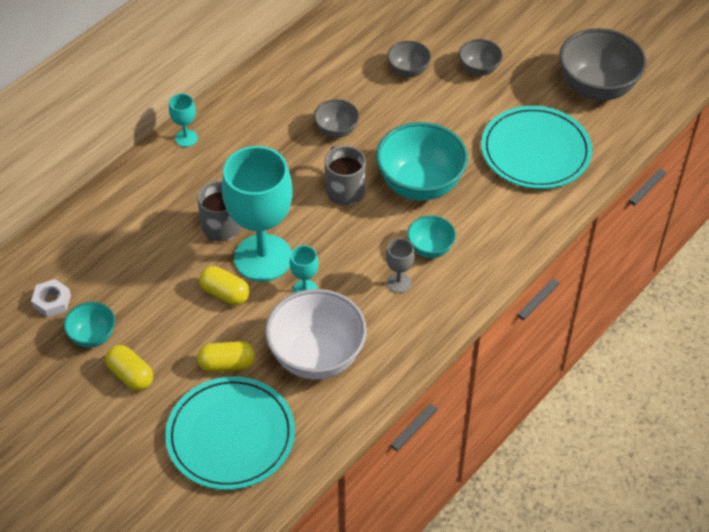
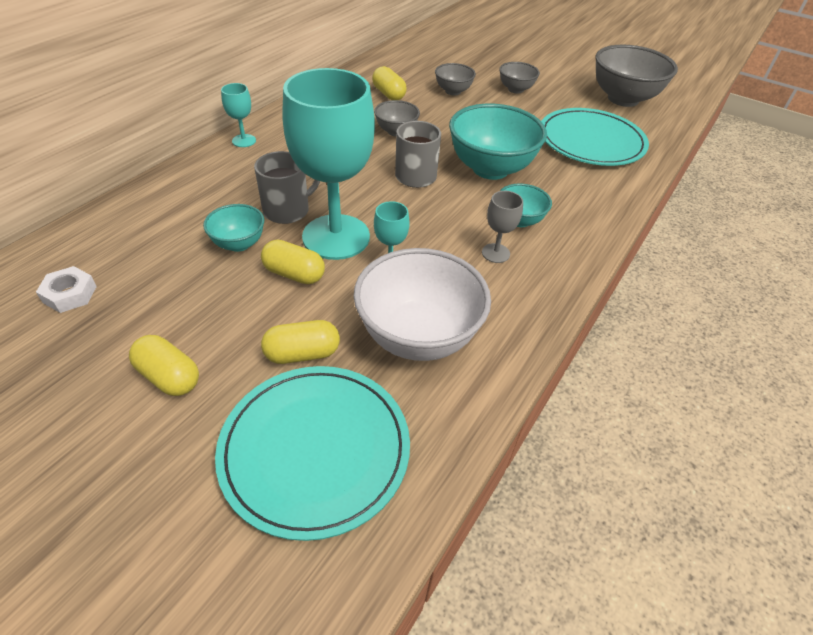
camera: 10 degrees left, 5 degrees down
(93, 336) = (120, 331): turquoise bowl -> turquoise bowl (239, 244)
(337, 74) = (389, 94): none -> yellow capsule

